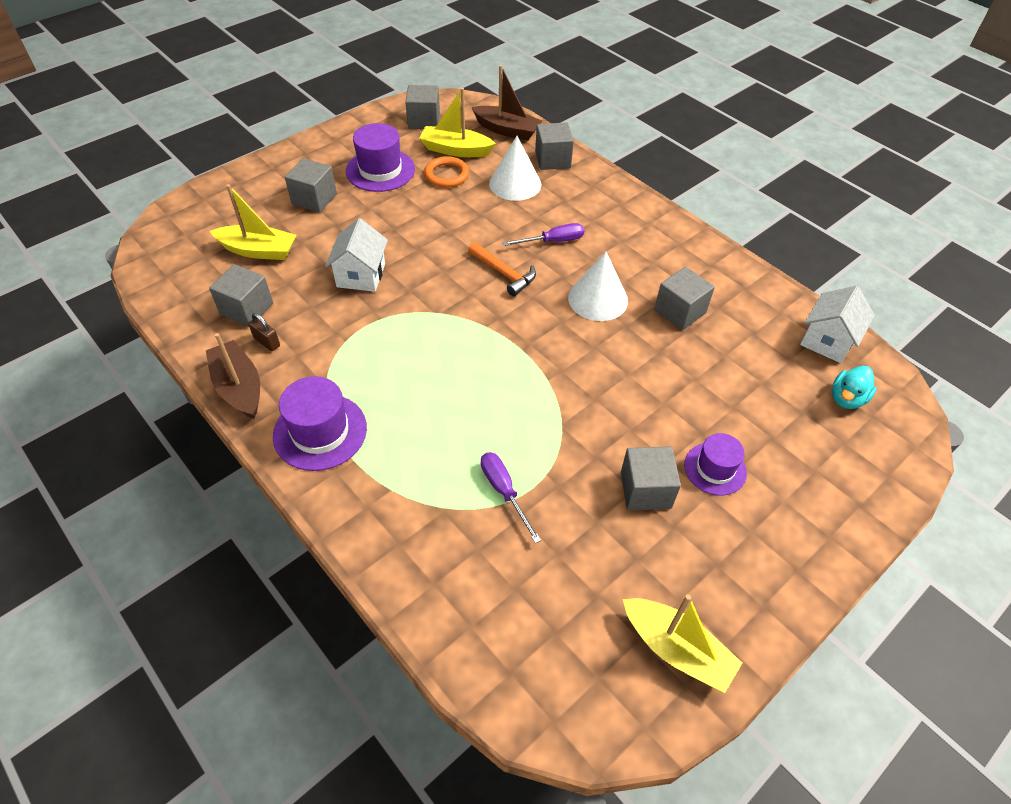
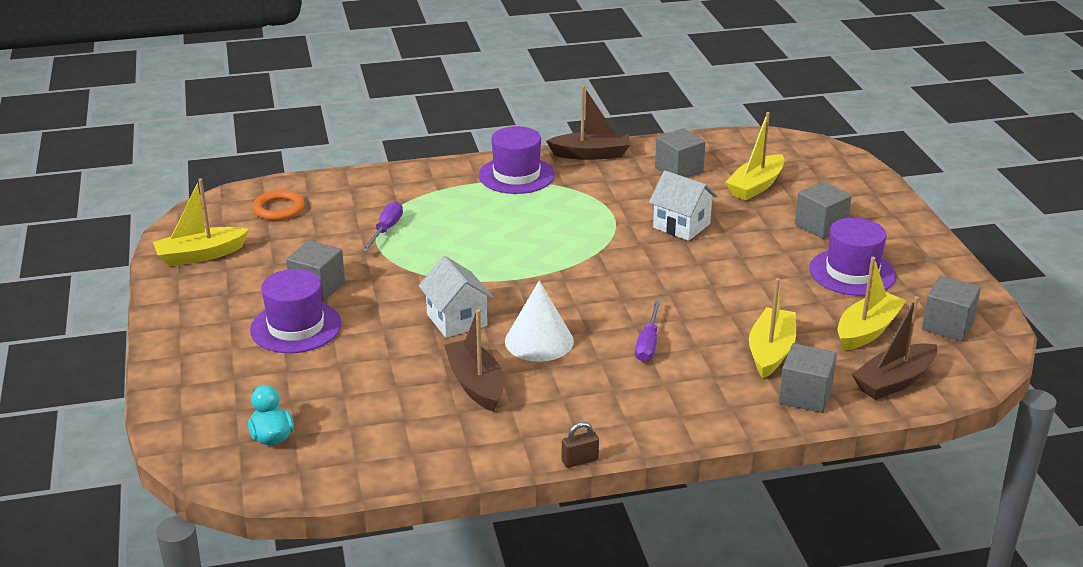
camera: 120 degrees right, 20 degrees down
(267, 342) = (631, 171): brown padlock -> brown padlock (580, 460)
(446, 175) = (817, 311): orange ring -> orange ring (279, 209)
(504, 273) = (622, 299): orange hammer -> none
(504, 491) = (386, 230): purple screwdriver -> purple screwdriver turned 75 degrees counterclockwise
(515, 184) = (771, 351): white cone -> yellow boat
(679, 311) = (476, 384): grey cube -> brown boat
(715, 469) = (296, 327): purple hat -> purple hat, size x1.54
(827, 341) = (344, 465): white house -> white house (456, 320)

